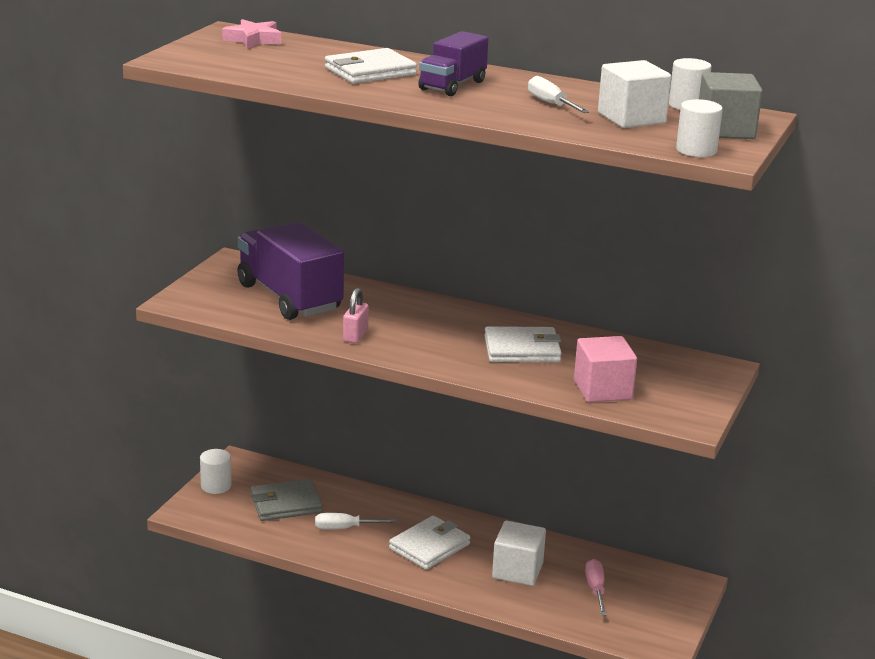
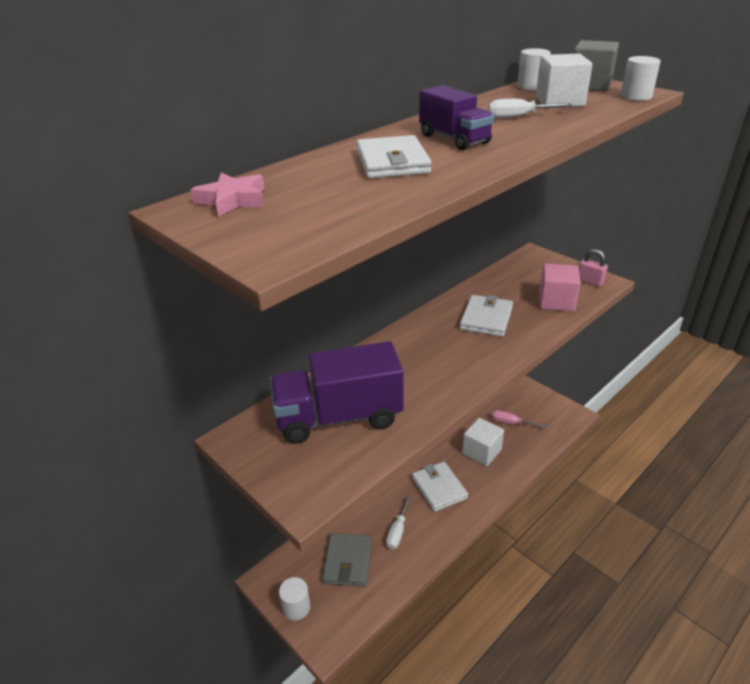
camera: 65 degrees left, 10 degrees up
(355, 336) = (434, 394): pink padlock -> pink padlock (590, 281)

